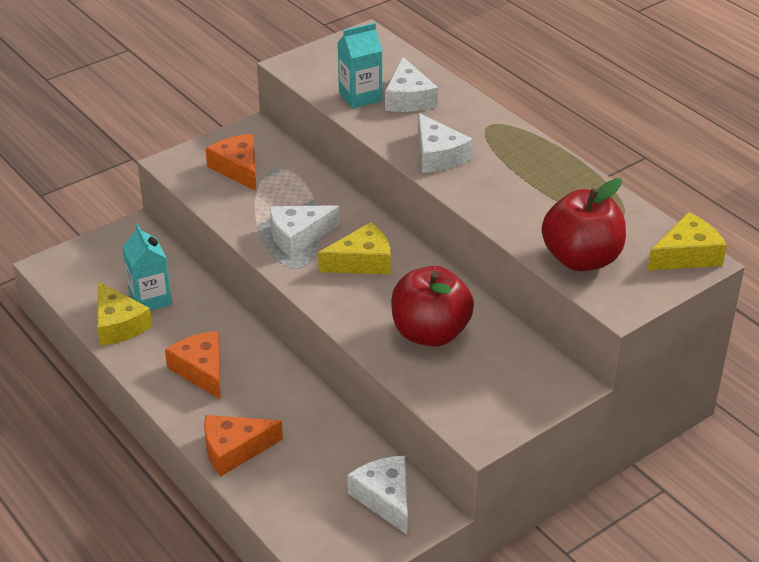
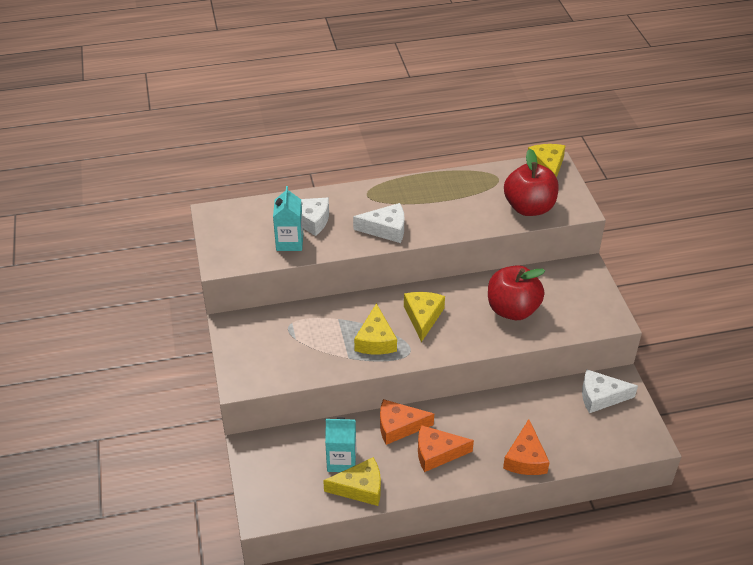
camera: 65 degrees left, 5 degrees up
(238, 169) = (273, 348): orange cheese -> orange cheese (399, 426)
(298, 236) = (376, 340): white cheese -> yellow cheese

